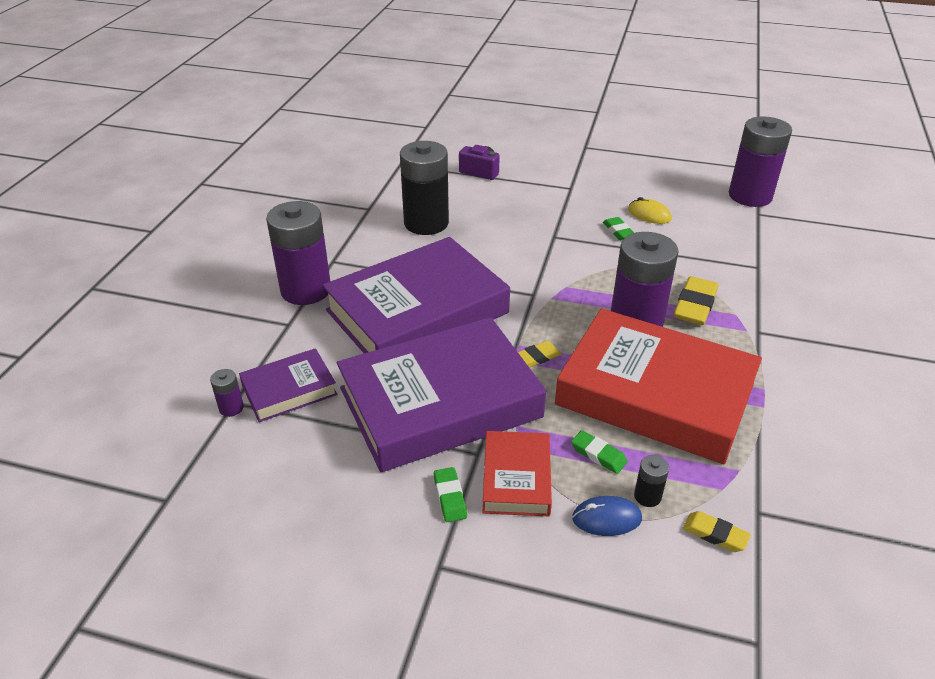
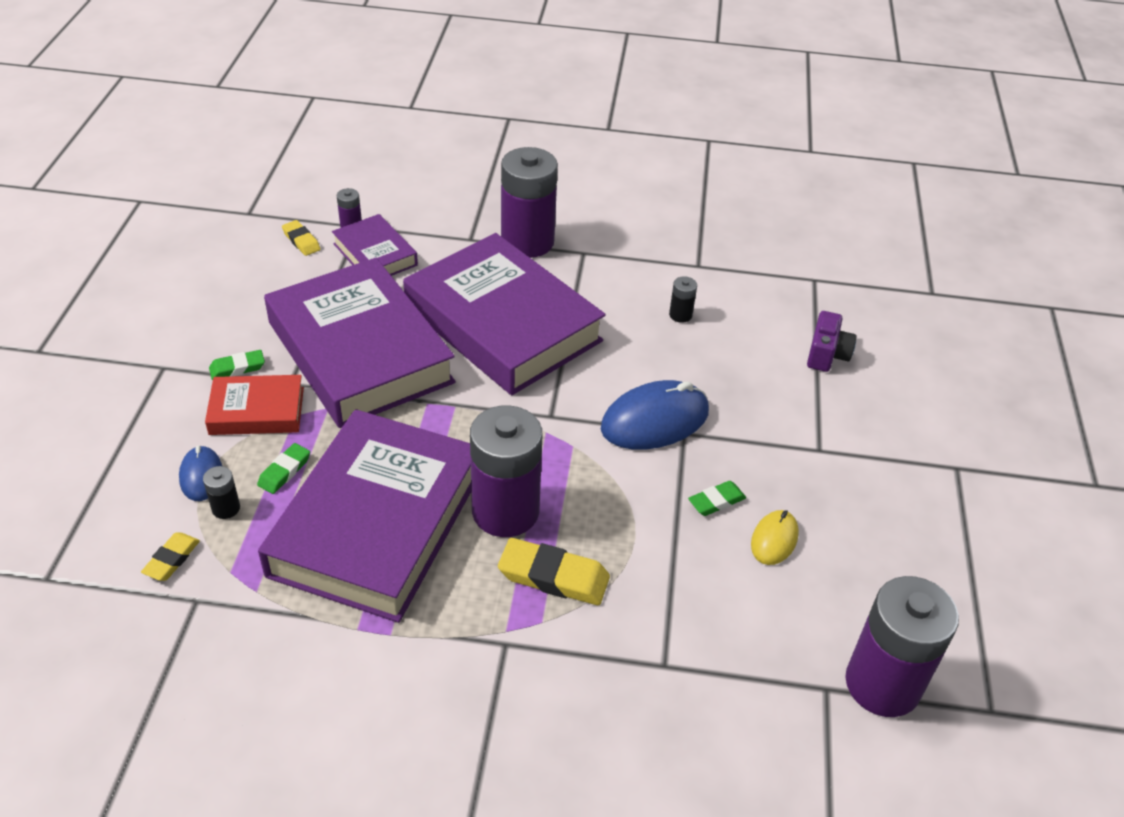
camera: 80 degrees right, 5 degrees up
(426, 223) = (680, 315): black battery -> black battery, size x0.41
(536, 357) = (433, 421): yellow eraser -> yellow eraser (301, 241)
(540, 247) = (655, 420): none -> blue mouse
(655, 394) = (377, 523): red book -> purple book

